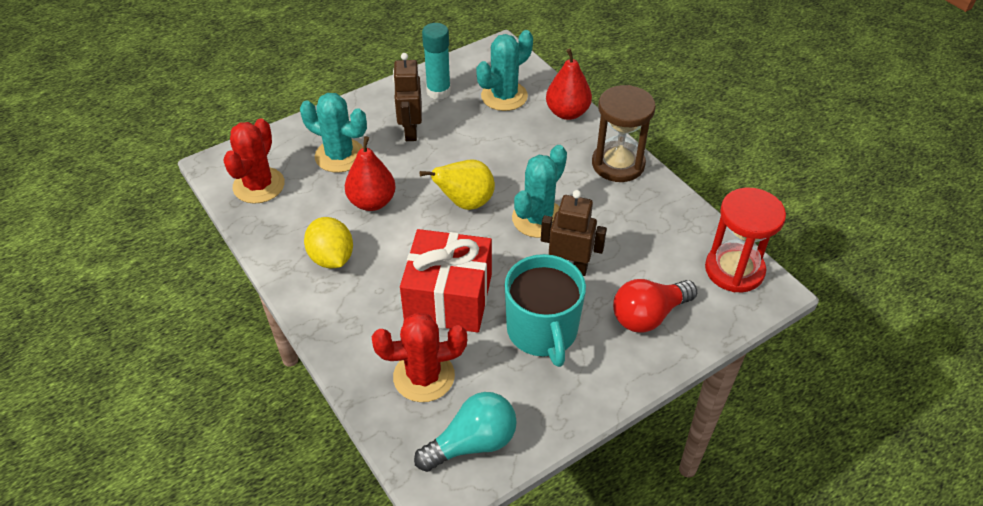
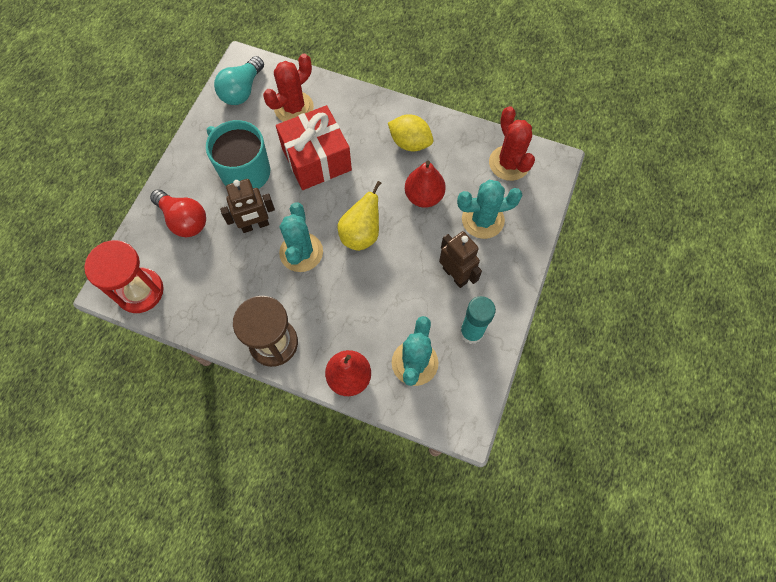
camera: 145 degrees right, 20 degrees up
(648, 315) = (184, 220): red light bulb -> red light bulb turned 105 degrees clockwise

